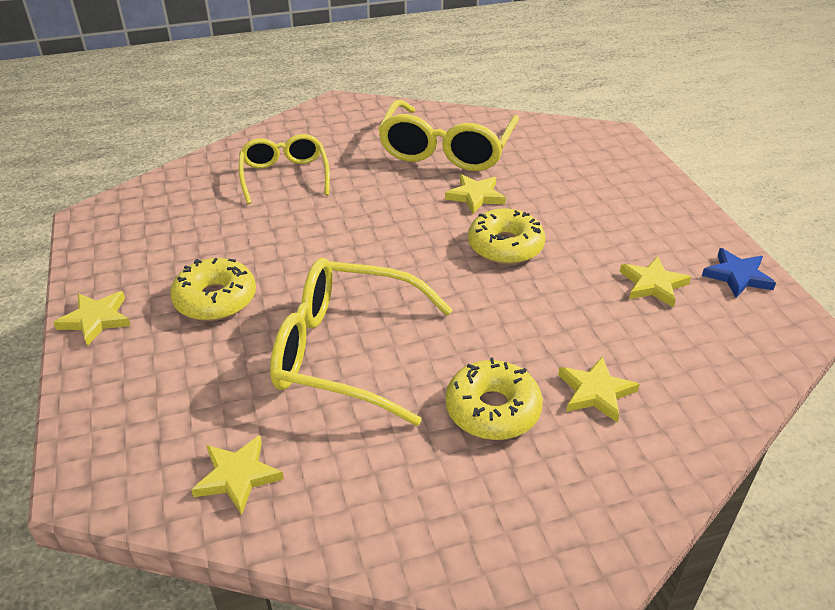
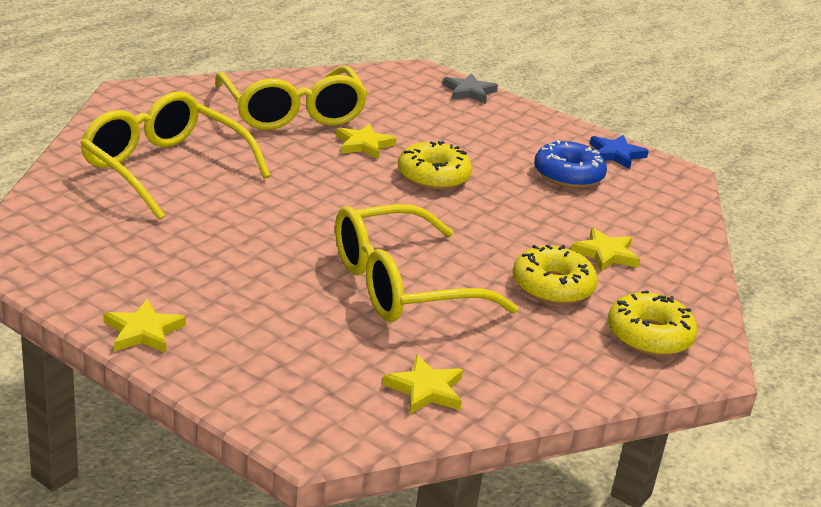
camera: 40 degrees left, 10 degrees down
(215, 299) = (238, 283): yellow donut -> yellow donut (649, 336)
(284, 176) = (164, 168): yellow glasses -> yellow glasses, size x1.56
(641, 166) = (469, 92): none -> grey star
(653, 284) = (568, 175): yellow star -> blue donut

